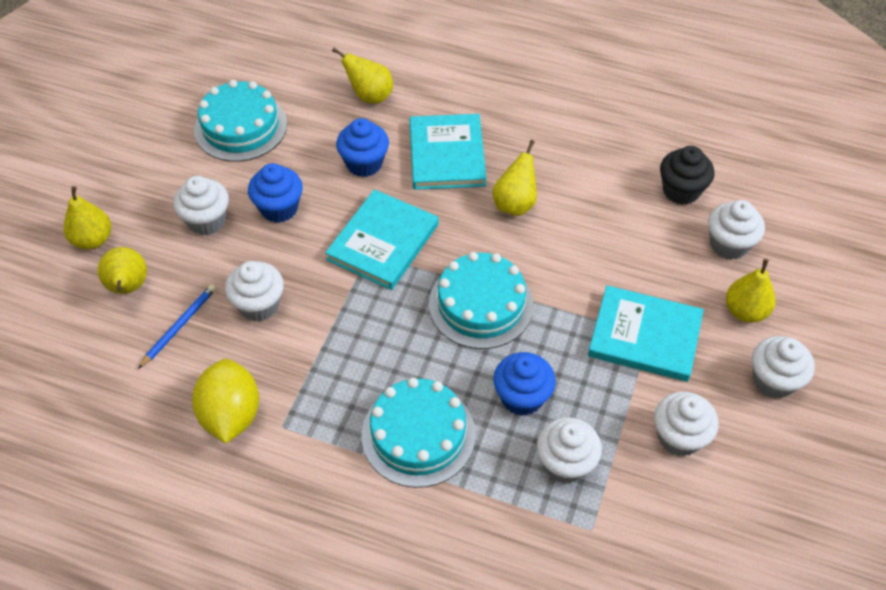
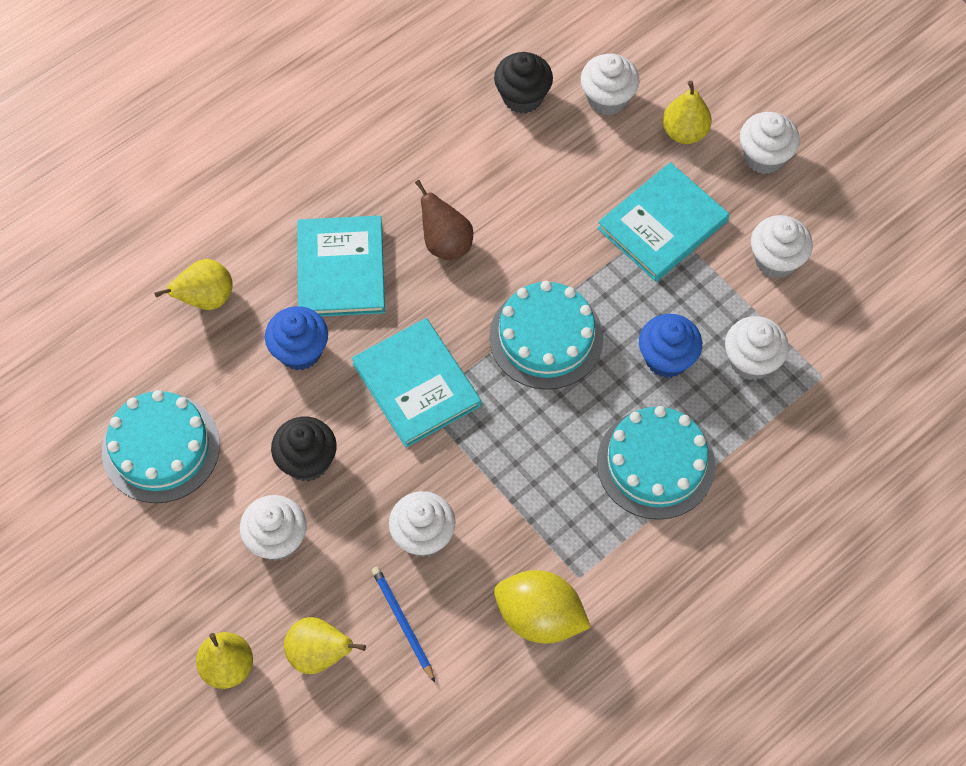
camera: 60 degrees left, 10 degrees up
(279, 208) = (307, 461): blue cupcake -> black cupcake
(446, 155) = (341, 269): turquoise book -> turquoise book turned 60 degrees clockwise
(515, 204) = (445, 243): yellow pear -> brown pear

